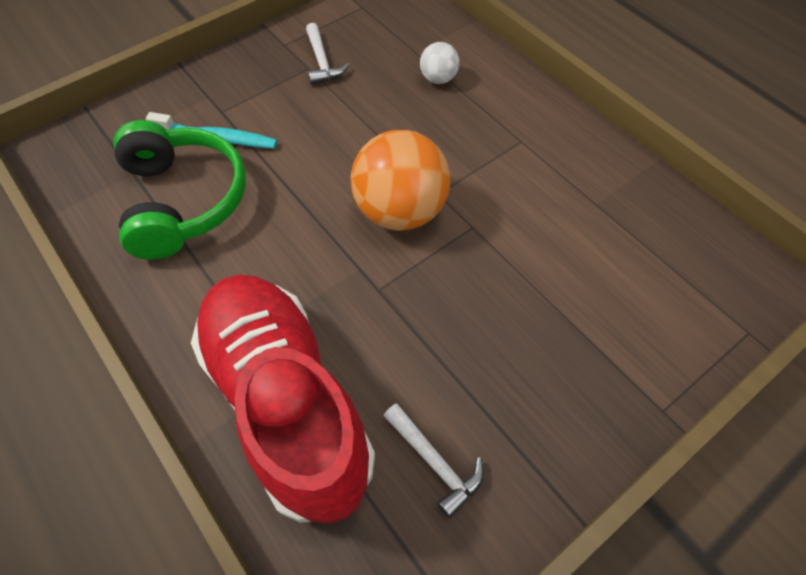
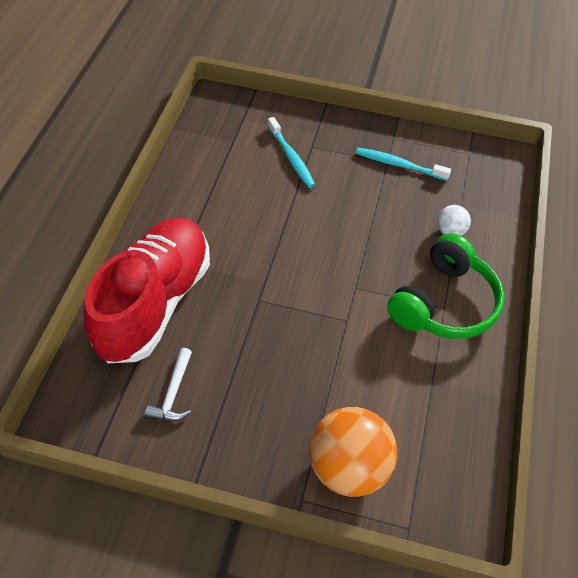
camera: 50 degrees right, 5 degrees down
(183, 201) = (235, 174): green headphones -> green headphones (444, 303)
(322, 62) = (399, 165): white hammer -> turquoise toothbrush
(400, 211) = (323, 276): orange ball -> orange ball (348, 467)

